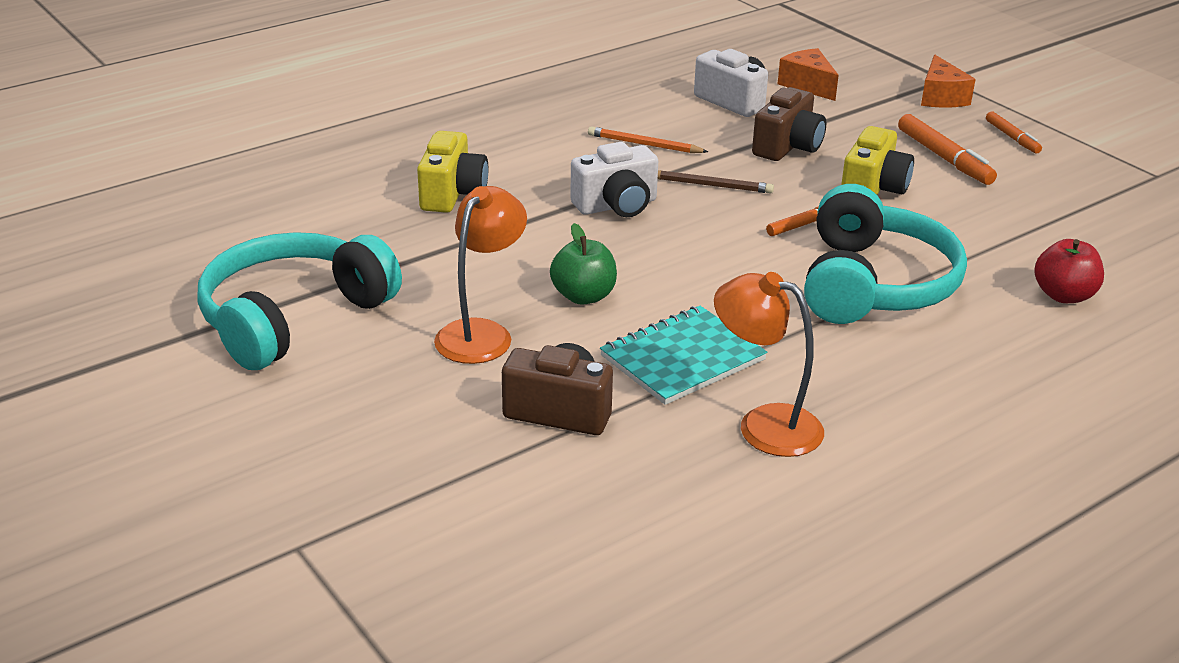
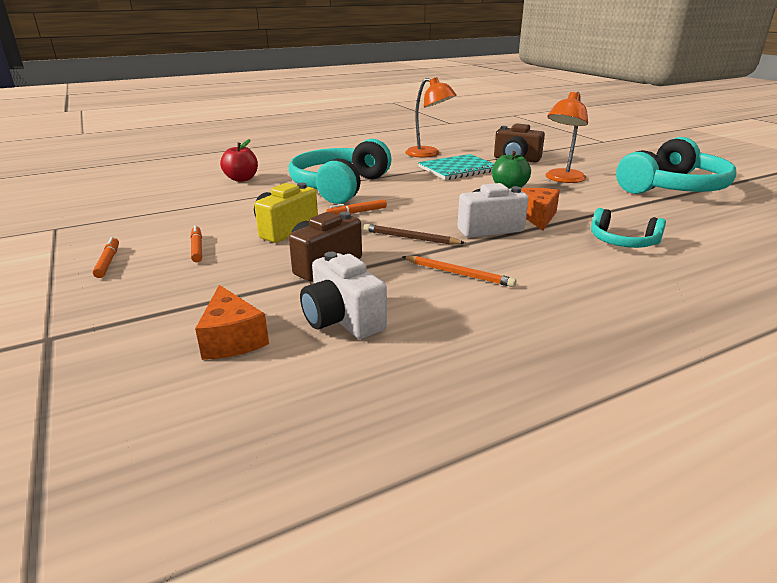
camera: 170 degrees left, 5 degrees down
(452, 194) = (622, 242): yellow camera -> turquoise headphones
(940, 97) = (99, 311): orange cheese -> orange cheese (537, 217)
(944, 158) = (197, 248): orange marker -> orange marker, size x0.61

